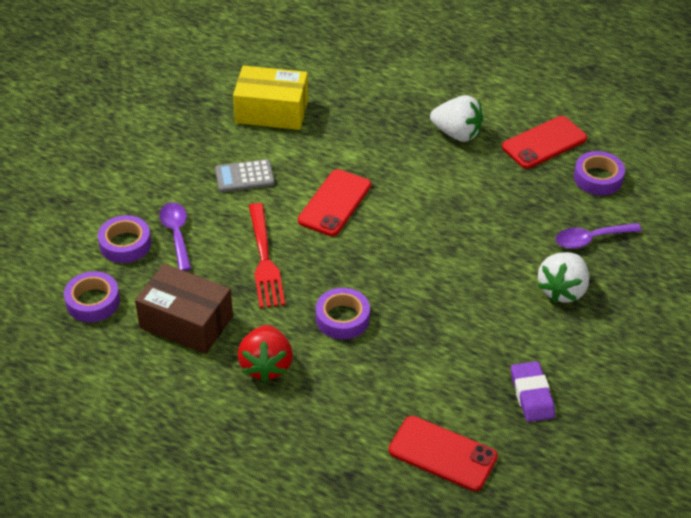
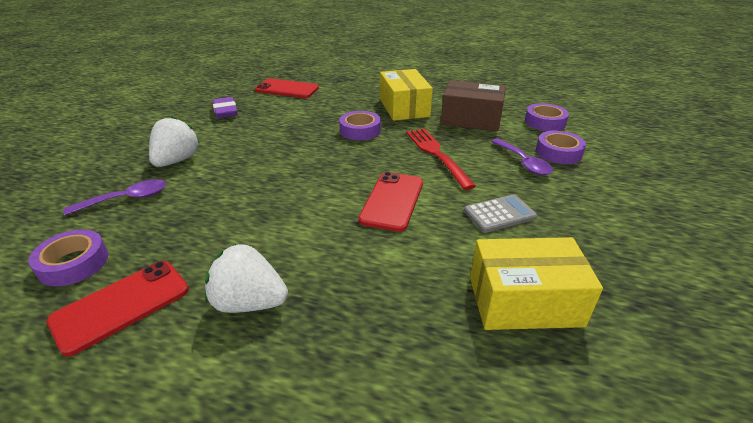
camera: 170 degrees right, 10 degrees down
(266, 365) = (404, 108): red strawberry -> yellow box

